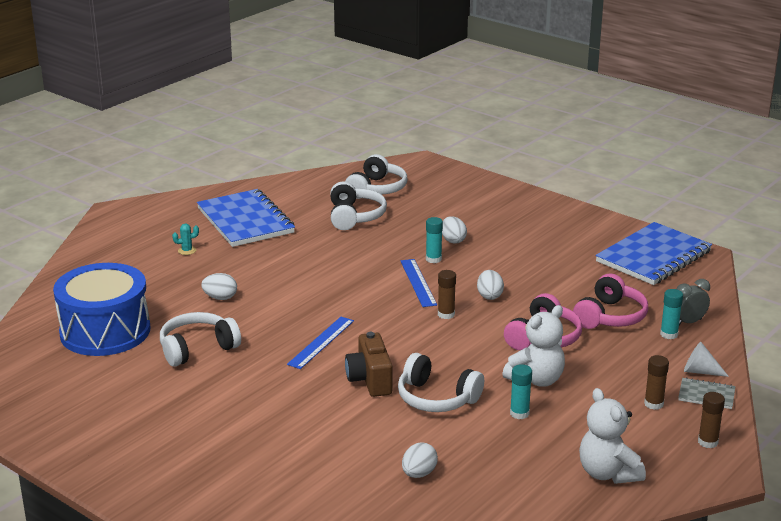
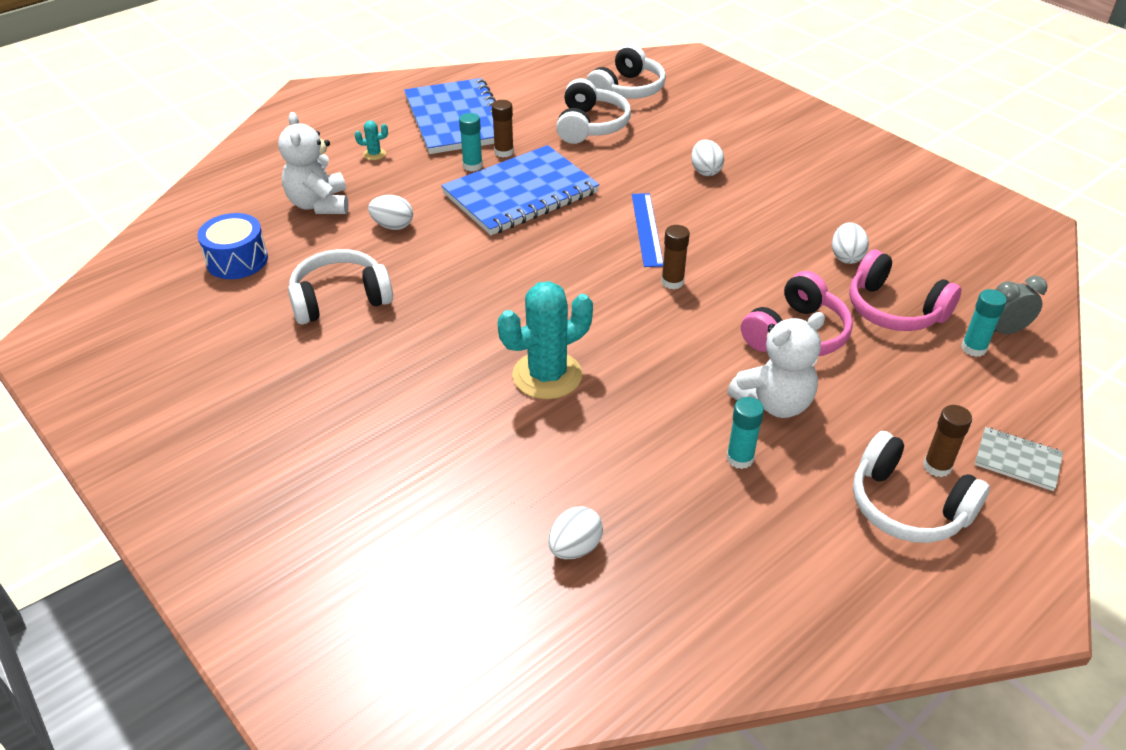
camera: 10 degrees right, 15 degrees up
(105, 331) = (237, 260): blue drum -> blue drum, size x0.53
(321, 342) = (499, 307): blue ruler -> none
(370, 380) = (547, 375): brown camera -> turquoise cactus
(433, 259) = (674, 196): turquoise glue stick -> turquoise glue stick (472, 166)
(436, 398) = (629, 417): white headphones -> white headphones (907, 506)
(489, 296) = (736, 259): white egg -> white egg (846, 257)
(608, 473) = (851, 586): white teddy bear -> white teddy bear (319, 204)
(610, 316) = (894, 309): pink headphones -> pink headphones turned 90 degrees clockwise
(653, 256) = (967, 221): blue notebook -> blue notebook (520, 193)
(700, 371) = (1012, 417): white cone -> none
(708, 442) = (1011, 548): brown glue stick -> brown glue stick (504, 152)

